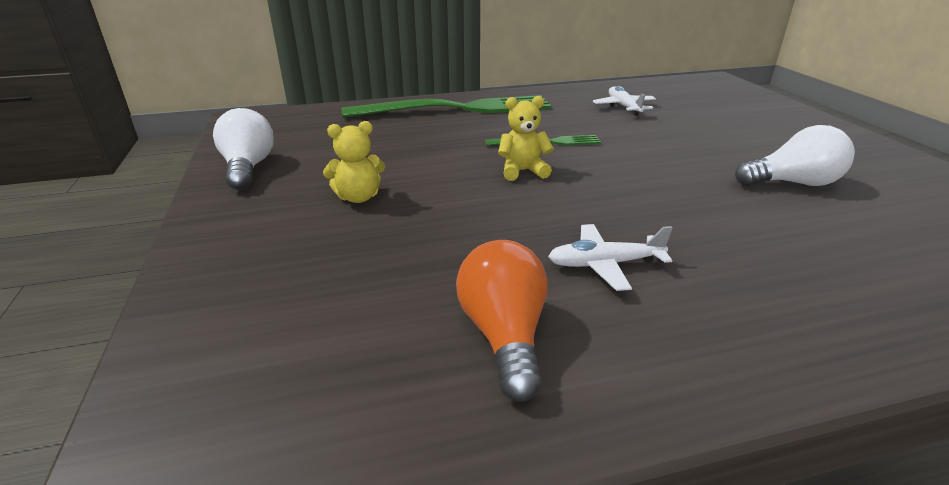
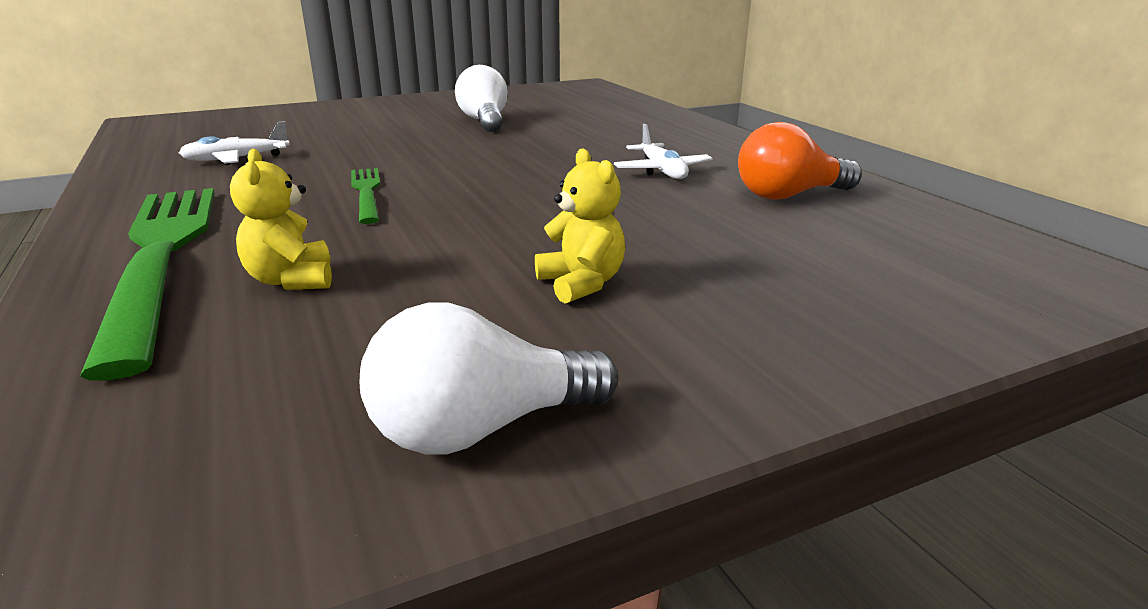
camera: 100 degrees left, 5 degrees down
(523, 171) = (469, 201): yellow teddy bear -> yellow teddy bear (292, 280)

